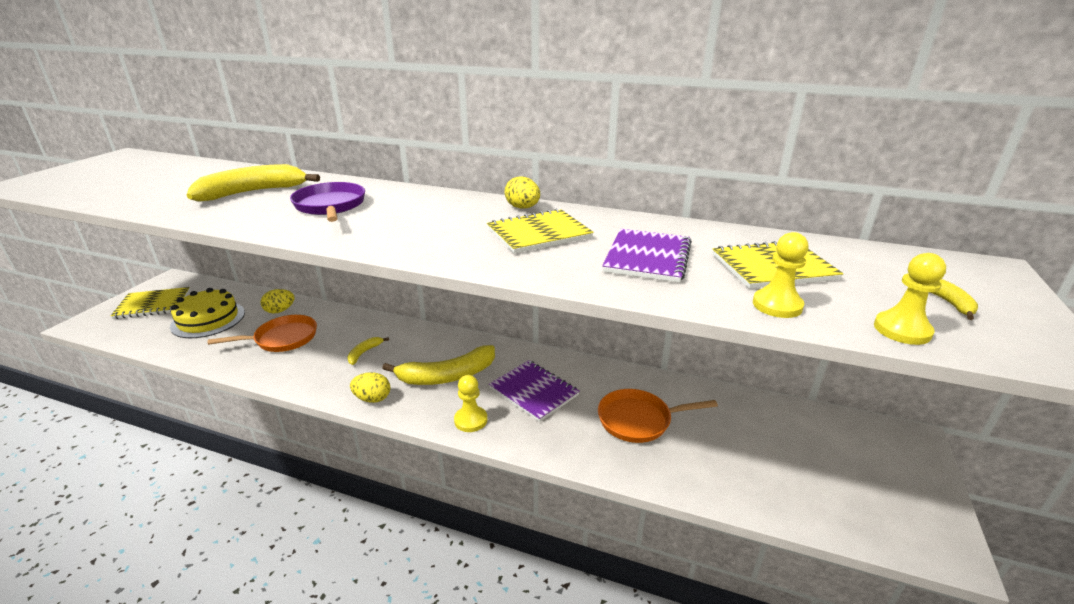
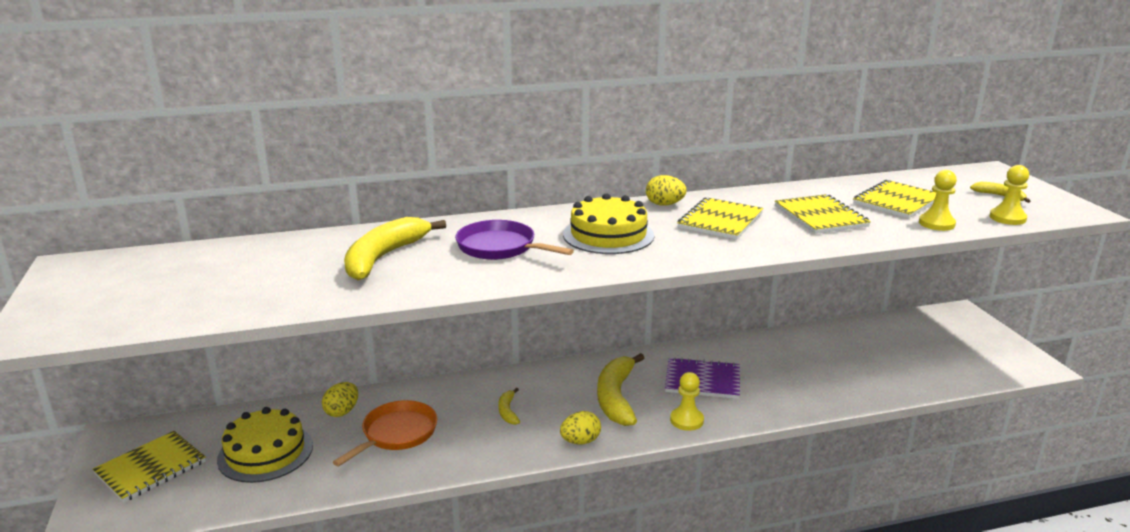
camera: 35 degrees left, 5 degrees down
(422, 219) = (608, 235): none -> yellow cake
(447, 376) = (616, 398): yellow banana -> yellow banana turned 150 degrees clockwise
(638, 420) = (801, 368): orange pan -> none
(647, 257) = (820, 216): purple notebook -> yellow notebook

